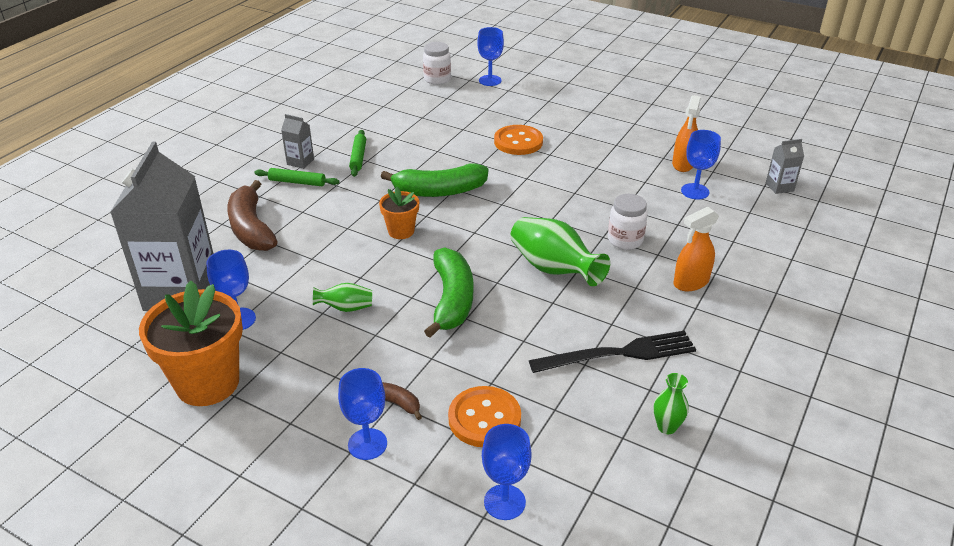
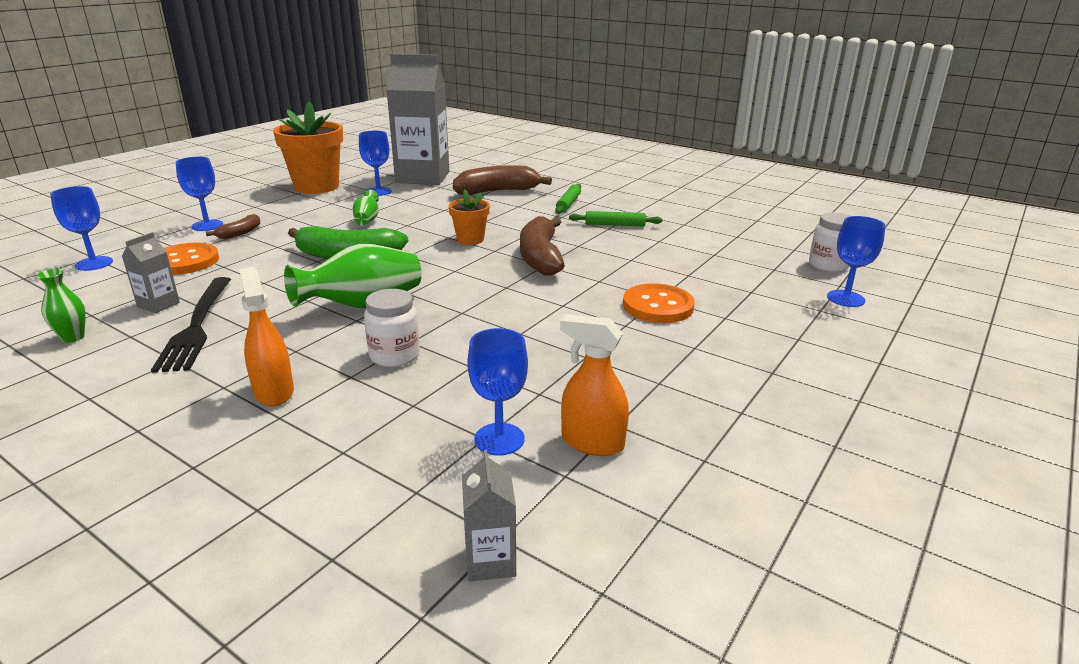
camera: 95 degrees right, 10 degrees down
(300, 162) = (605, 204): grey carton -> grey carton (158, 305)
(439, 191) = (540, 257): green banana -> brown banana

